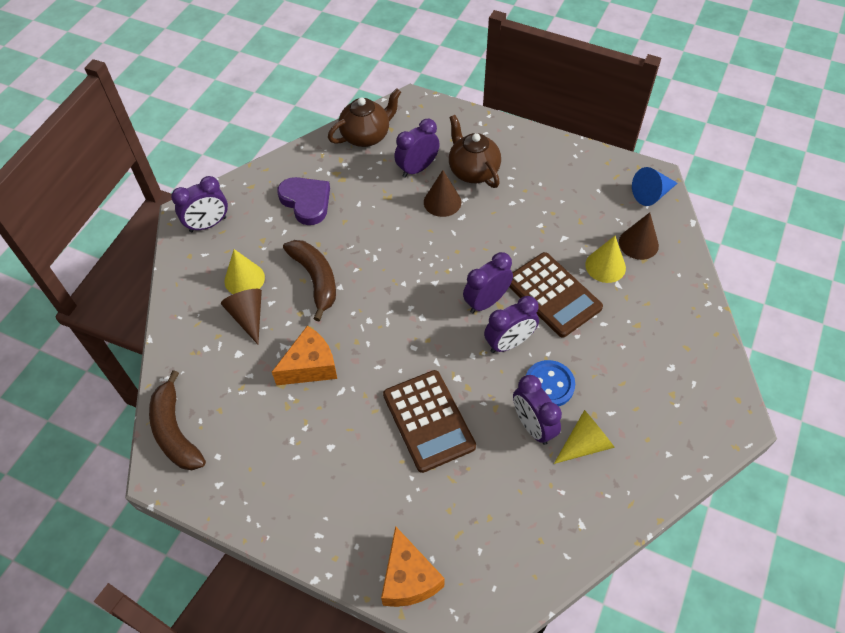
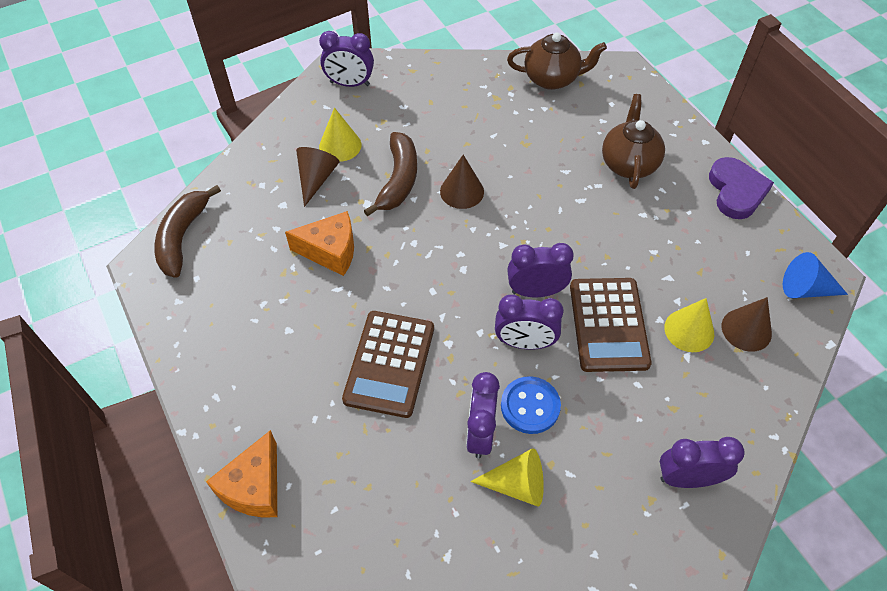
camera: 35 degrees right, 0 degrees up
(306, 202) = (448, 108): purple heart -> purple heart (736, 191)
(417, 169) = (575, 133): purple clock -> purple clock (687, 478)
(442, 202) = (573, 176): brown cone -> brown cone (462, 191)

